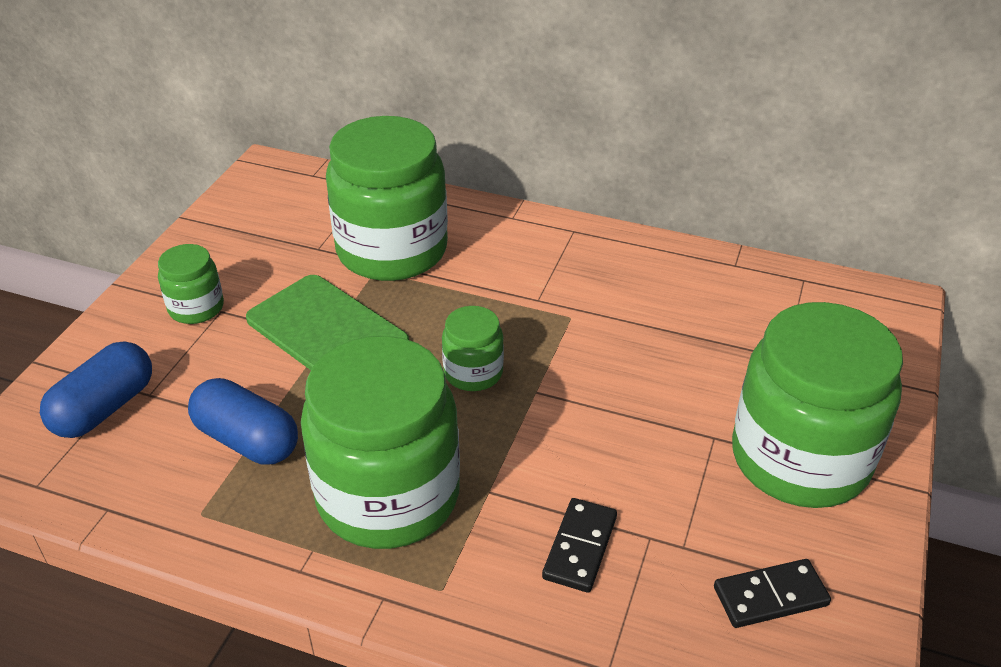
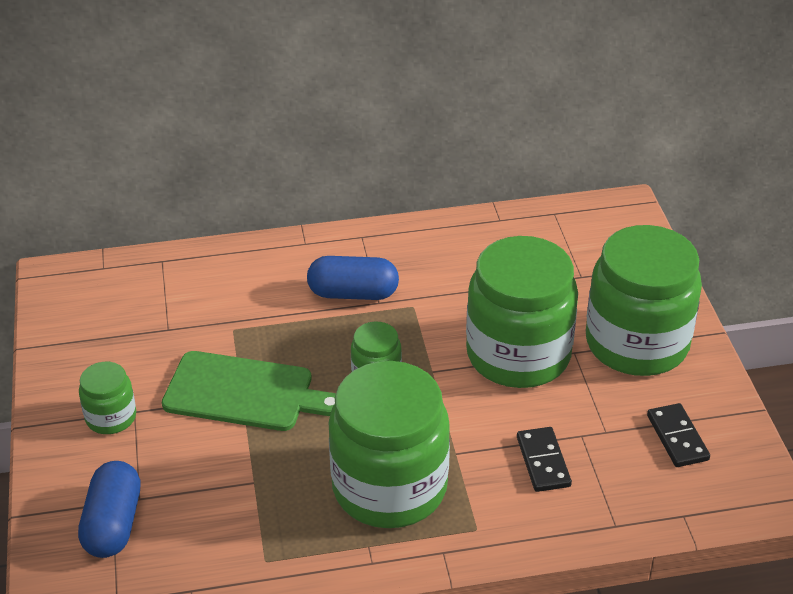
camera: 30 degrees left, 0 degrees up
(247, 440) = (251, 496): blue capsule -> blue capsule (353, 293)
(392, 250) = (231, 307): green jar -> green jar (518, 355)
(770, 596) = (677, 438): black domino -> black domino turned 60 degrees counterclockwise

